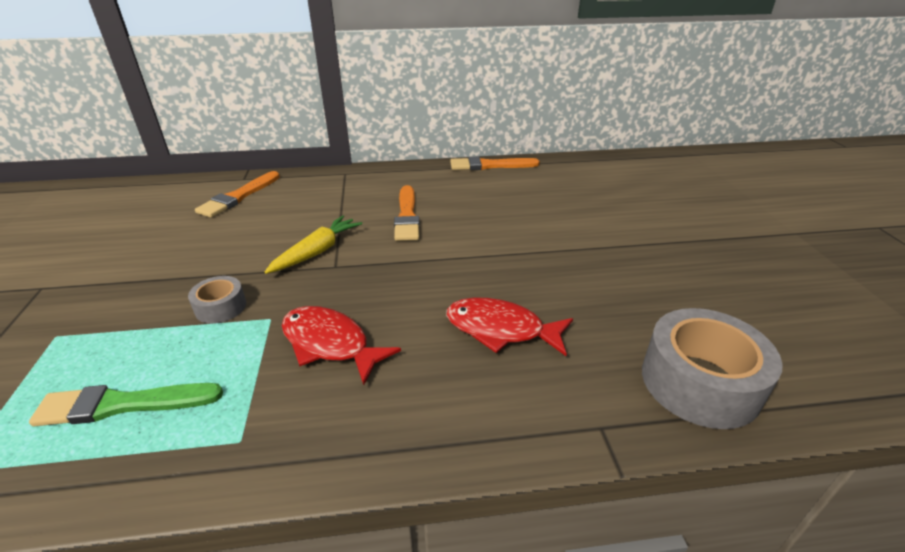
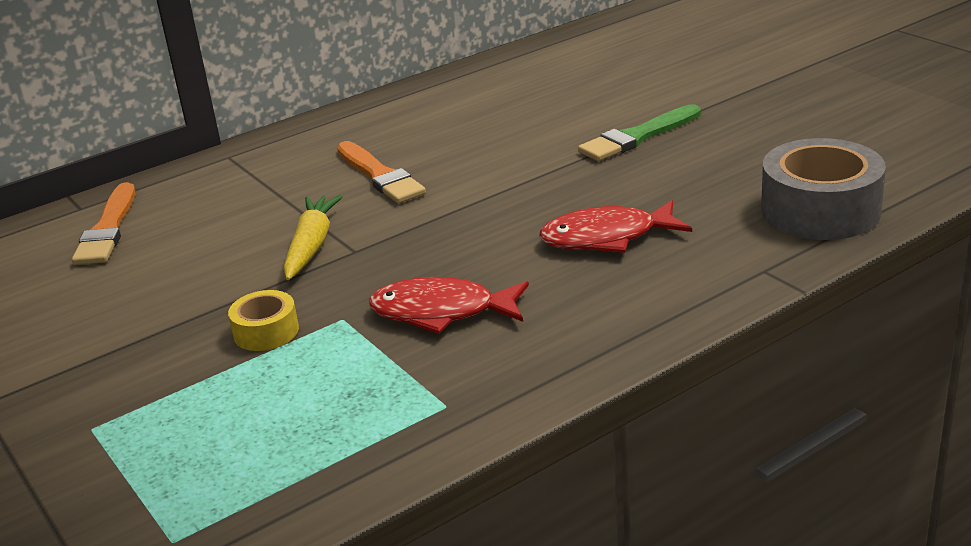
camera: 25 degrees left, 5 degrees down
(123, 404) = (279, 435): green brush -> green brush (638, 137)
(221, 307) = (266, 332): grey tape -> yellow tape
(490, 165) = (421, 89): orange brush -> none

